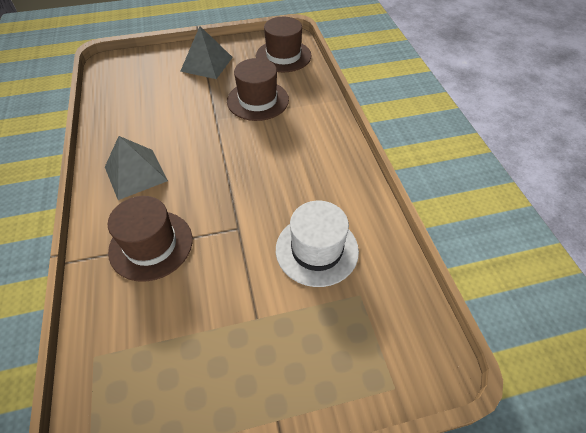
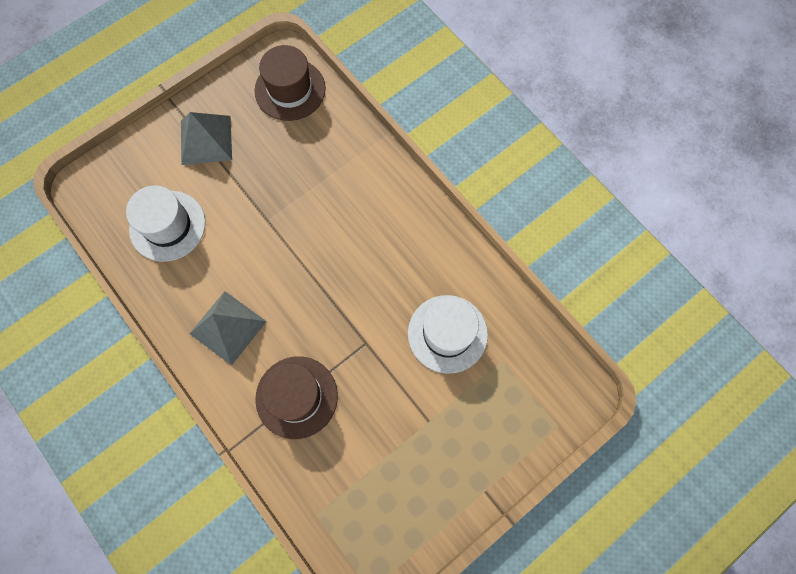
camera: 25 degrees left, 20 degrees up
(144, 99) = (167, 226): none -> white hat
(258, 100) = (298, 174): brown hat -> none

